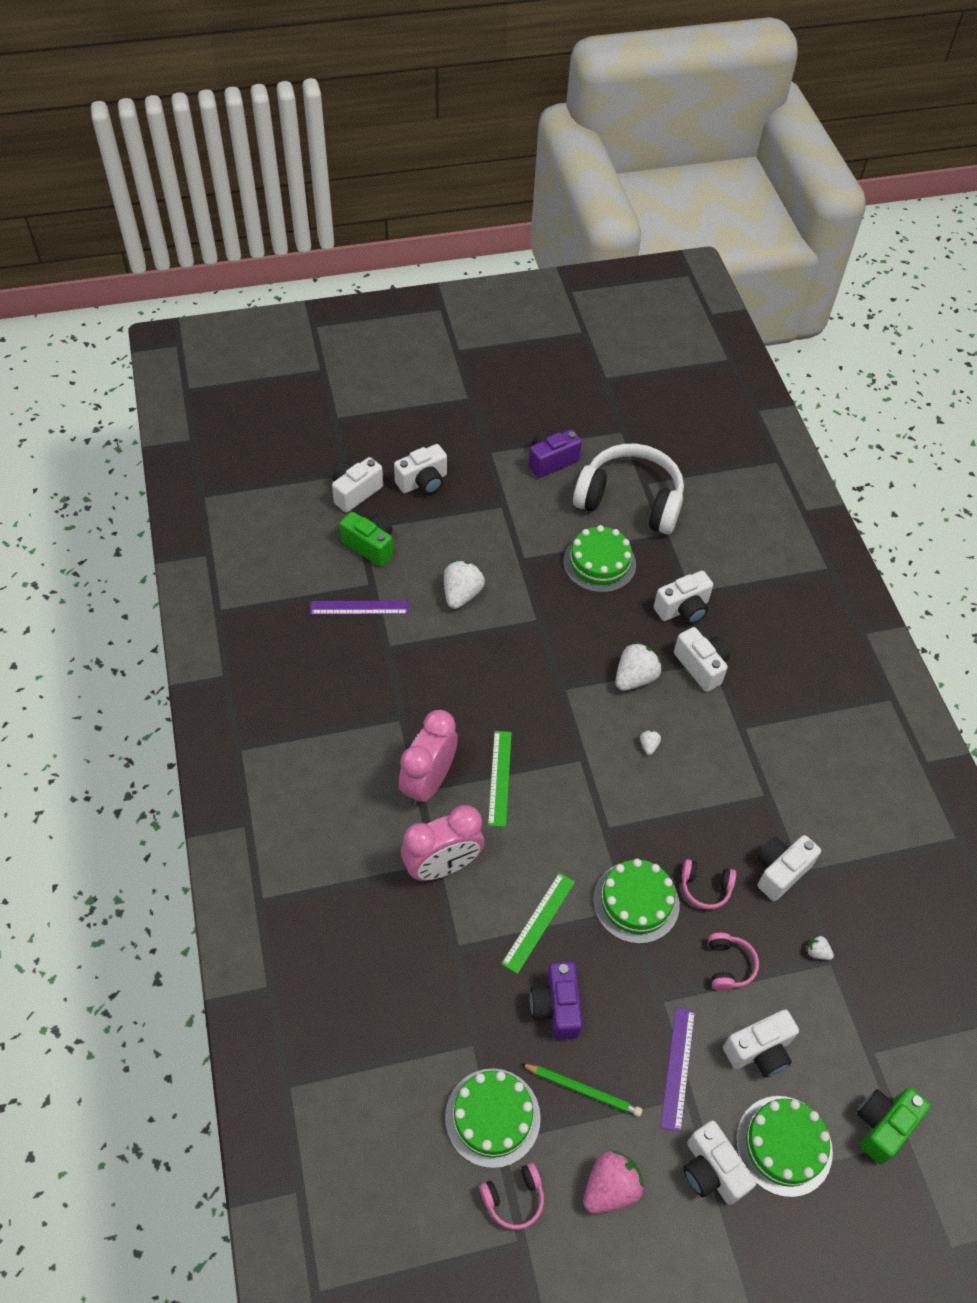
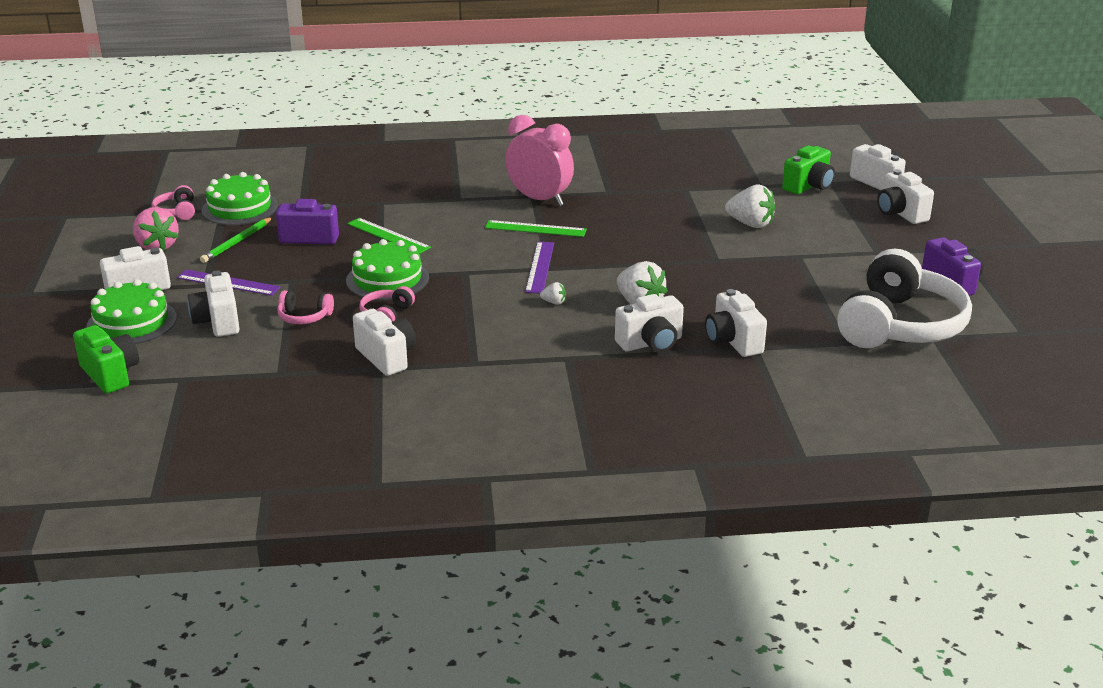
camera: 100 degrees right, 25 degrees down
(359, 608) = (733, 179): purple ruler -> purple ruler (540, 267)
(442, 866) = (456, 201): pink clock -> none
(599, 563) = (798, 298): green cake -> none
(817, 952) = (292, 365): white strawberry -> none

